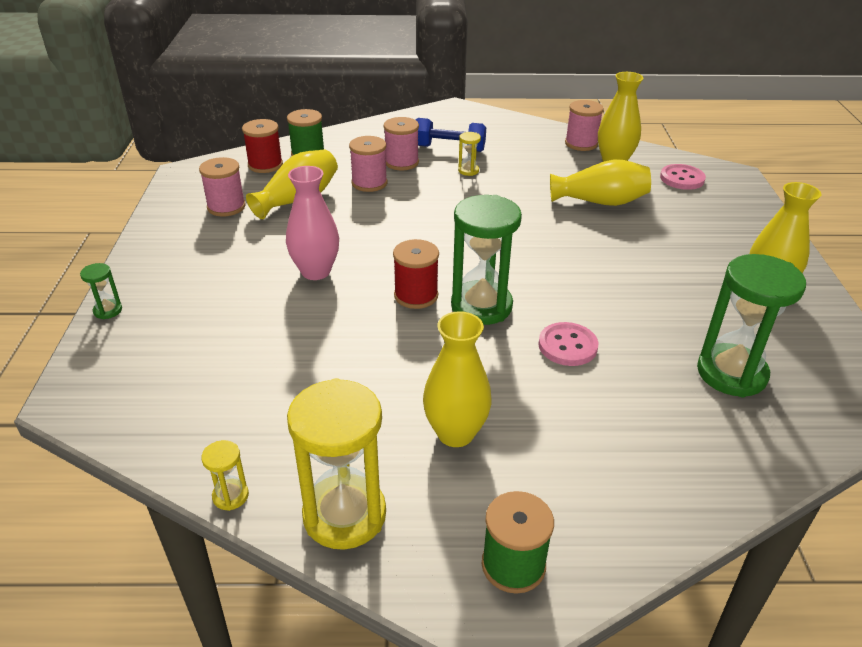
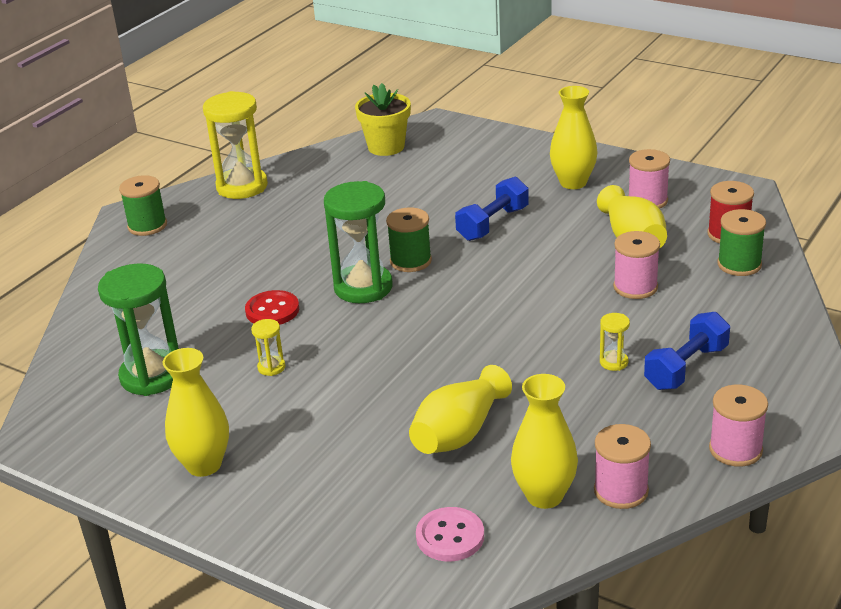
camera: 125 degrees right, 5 degrees down
(108, 310) = (522, 138): green hourglass -> none
(165, 415) = (386, 147): none -> yellow flower pot
(230, 496) = (297, 158): yellow hourglass -> yellow hourglass (271, 367)
(316, 271) = (493, 224): pink vase -> blue dumbbell
(401, 162) = (671, 321): pink spool -> pink spool (735, 449)
(416, 295) = (410, 261): red spool -> green spool
(455, 433) = (252, 236): yellow vase -> yellow vase (573, 183)
(567, 346) = (272, 310): pink button -> red button

